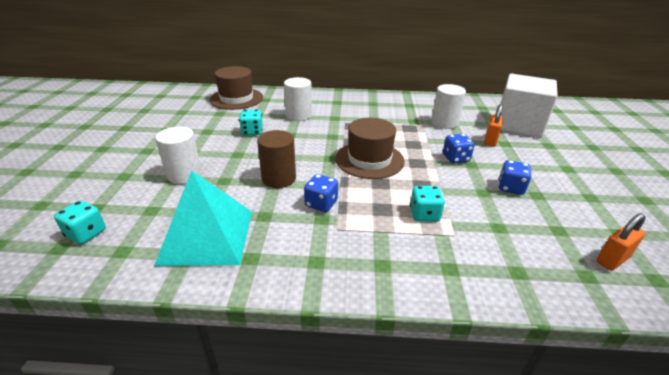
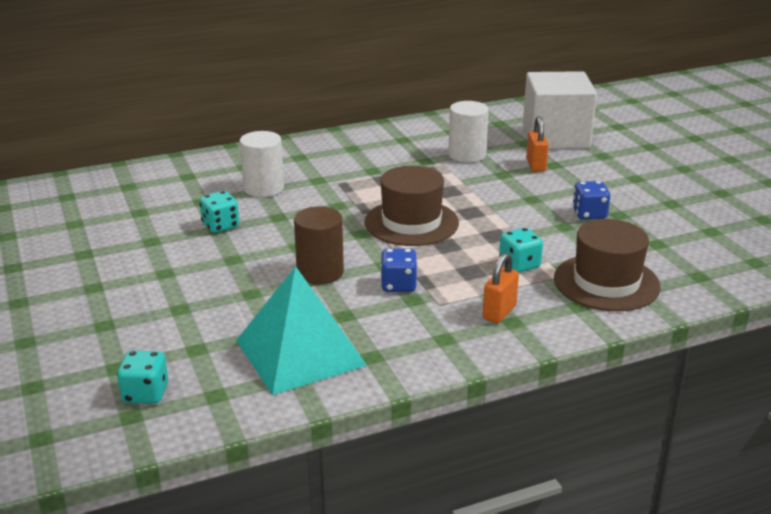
camera: 25 degrees left, 5 degrees down
(184, 174) = (189, 300): white cylinder -> none
(236, 98) = (140, 184): brown hat -> brown hat (606, 282)
(455, 158) = (510, 196): blue dice -> none
(612, 260) = (714, 256): orange padlock -> orange padlock (499, 312)

